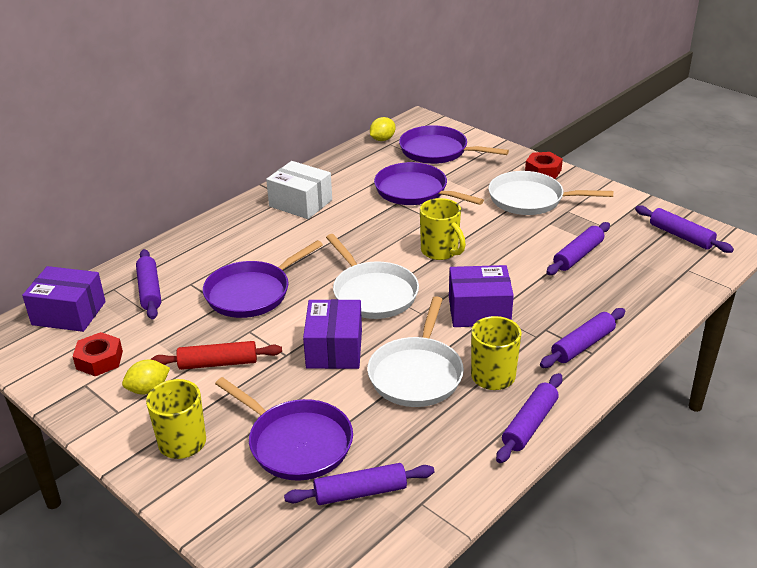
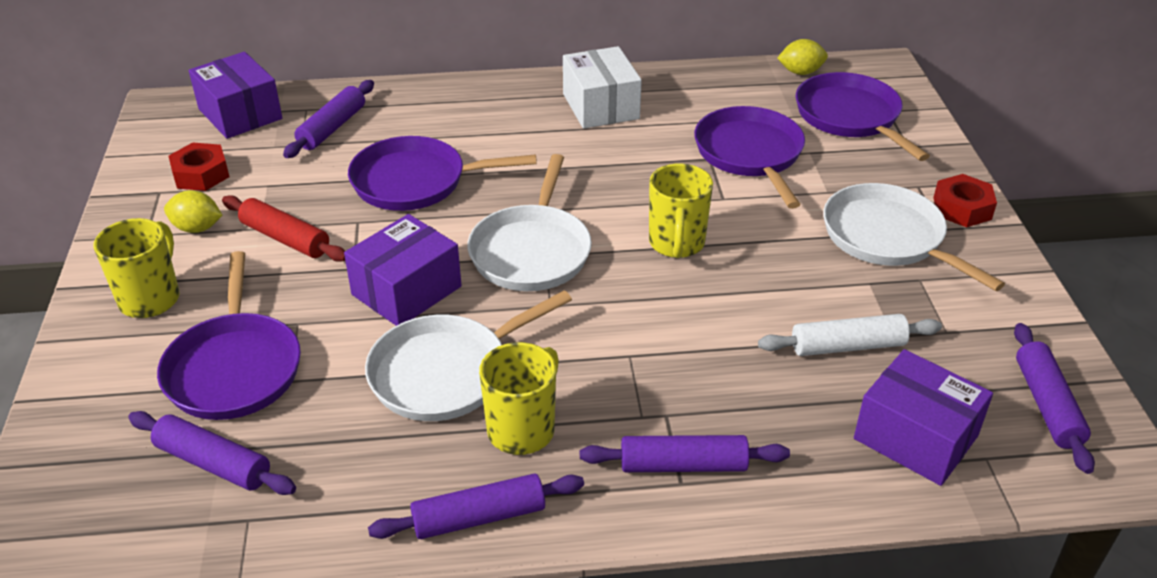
camera: 40 degrees right, 5 degrees up
(479, 311) = (618, 342): purple box -> purple box (915, 437)
(578, 255) = (847, 346): purple rolling pin -> white rolling pin

